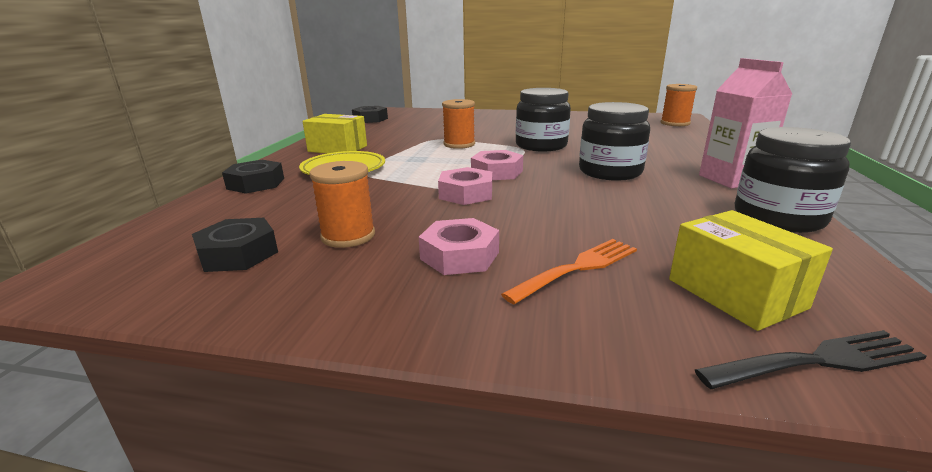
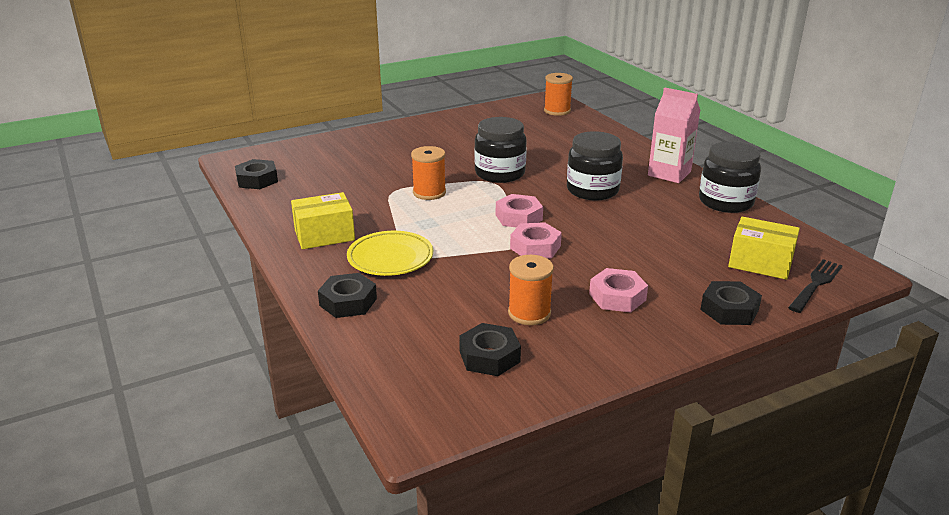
camera: 40 degrees left, 5 degrees up
(577, 269) = (683, 279): orange fork -> none
(581, 328) = (729, 310): none -> black nut

